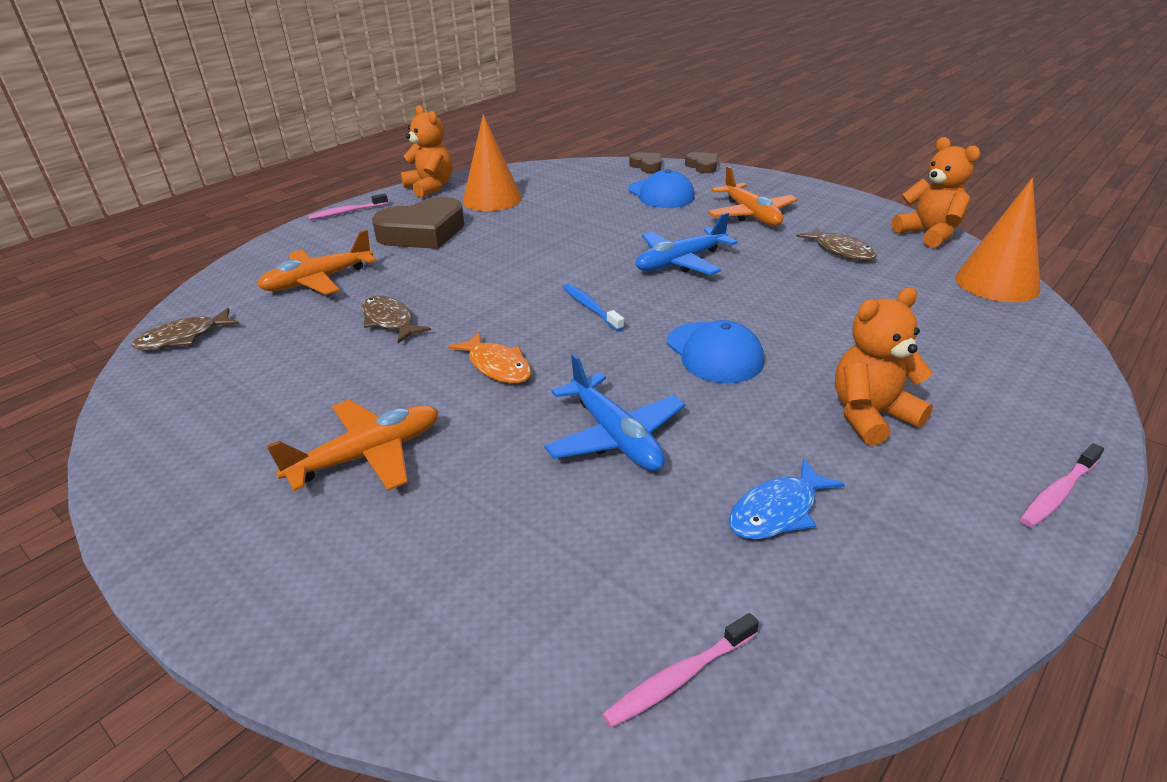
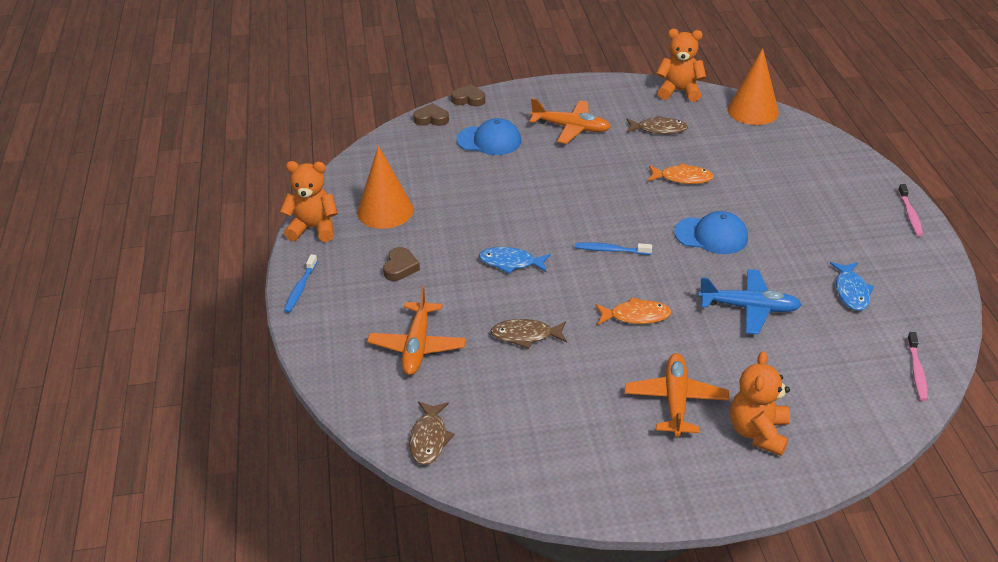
camera: 50 degrees left, 5 degrees up
(347, 212) = (300, 288): pink toothbrush -> blue toothbrush
(422, 233) = (400, 267): brown heart -> brown heart, size x0.50
(495, 271) = (511, 262): none -> blue fish
(680, 262) = (597, 189): blue plane -> none
(785, 295) = (682, 178): none -> orange fish
(871, 416) = (815, 224): orange teddy bear -> orange teddy bear (758, 432)

